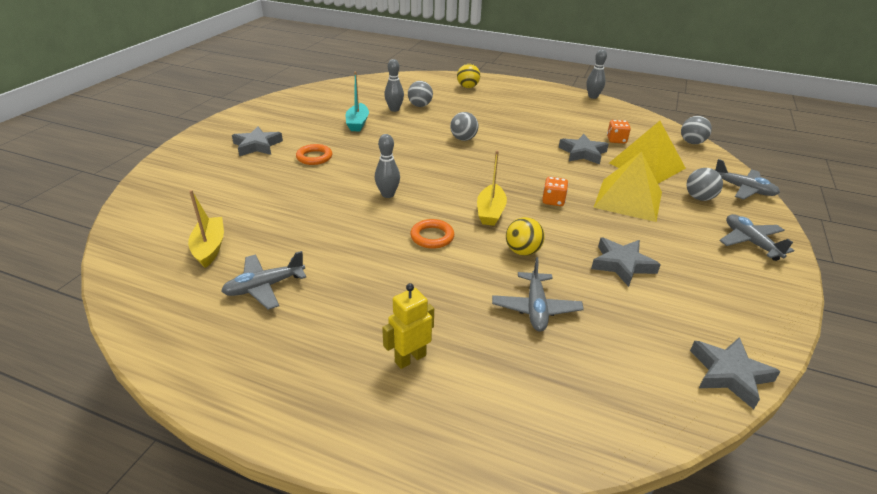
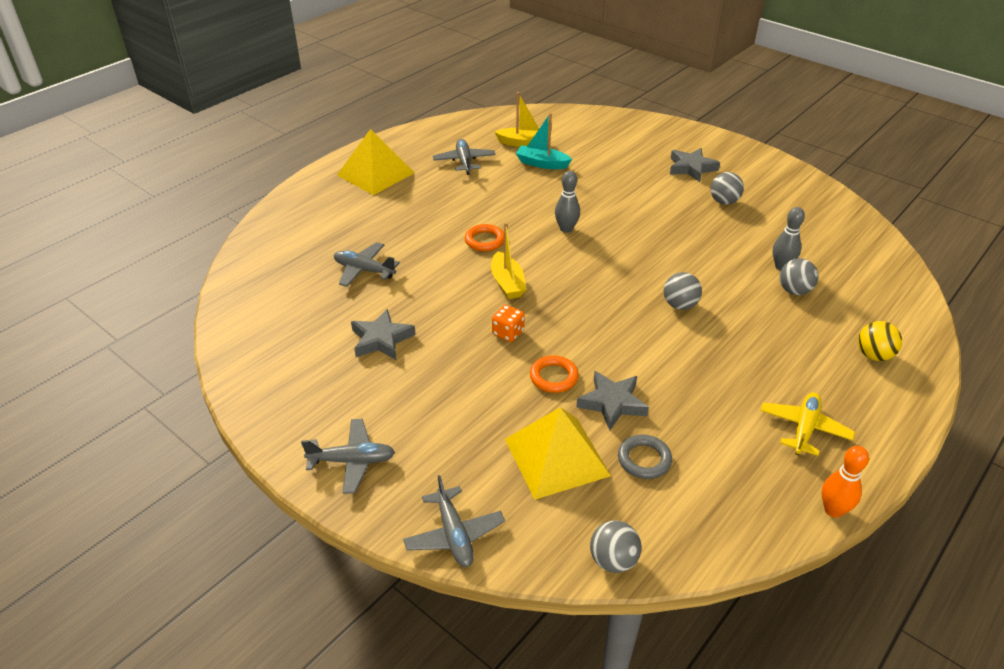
camera: 110 degrees right, 5 degrees up
(314, 157) = (657, 197): orange ring -> orange ring (553, 377)
(357, 123) = (739, 233): turquoise boat -> turquoise boat (542, 163)
(410, 358) = (358, 206): yellow robot -> none
(490, 212) = (507, 283): yellow boat -> yellow boat turned 135 degrees counterclockwise
(522, 251) = (436, 285): yellow ball -> none
(544, 102) = (804, 428): none -> yellow plane
(593, 97) = (833, 510): grey bowling pin -> orange bowling pin
(616, 140) = (644, 459): orange dice -> grey ring
(628, 199) = (484, 396): yellow pyramid -> yellow pyramid (375, 174)
(699, 198) = (456, 468): grey ball -> grey ball (724, 202)
(729, 374) = (233, 341): grey star -> none
(743, 189) = (454, 534): grey plane -> grey plane turned 75 degrees counterclockwise

